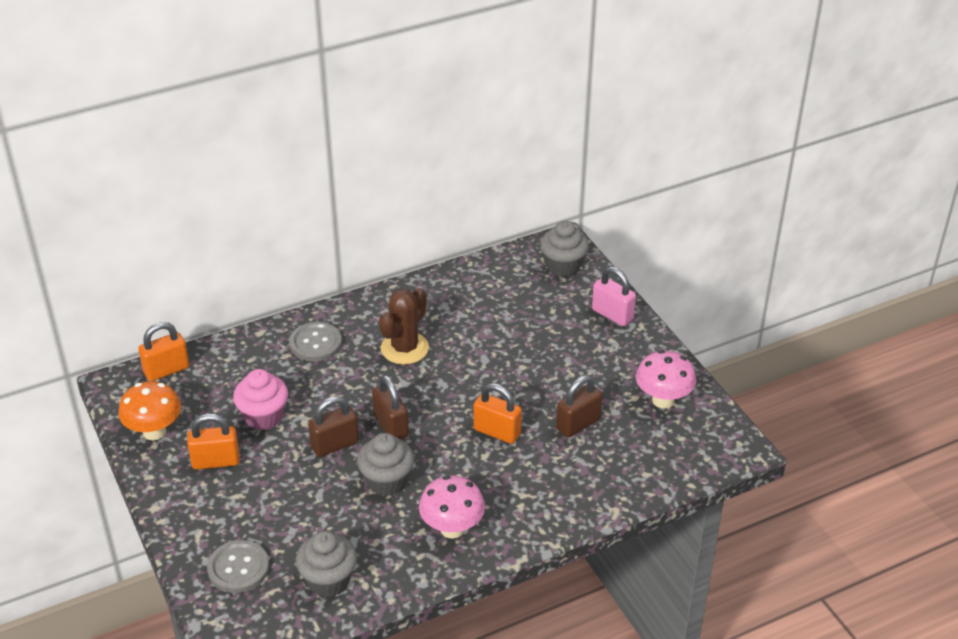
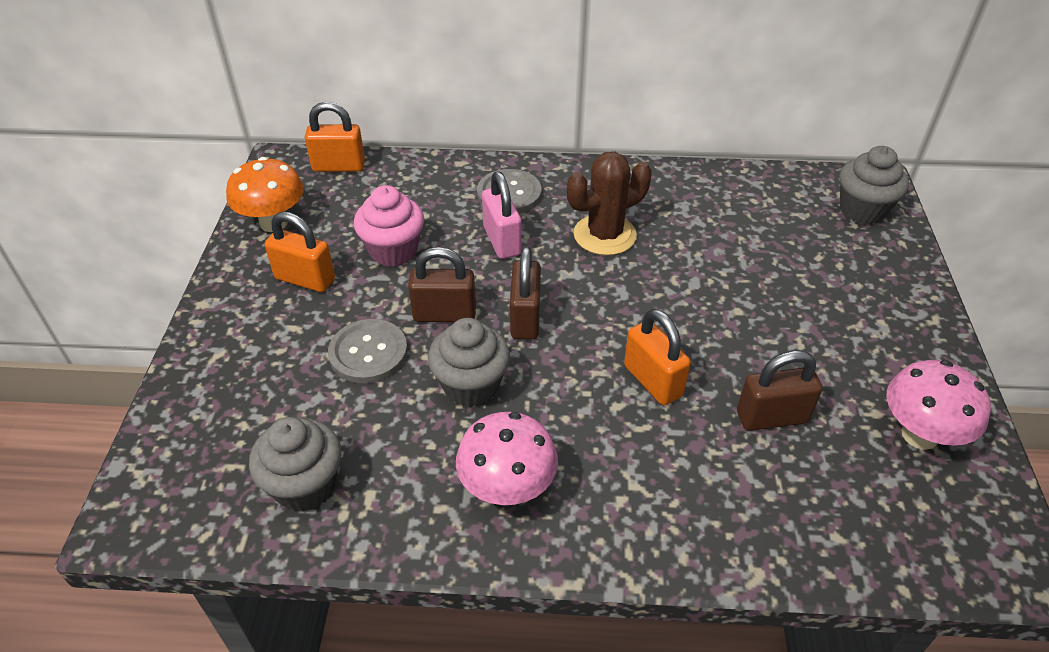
camera: 30 degrees right, 5 degrees up
(238, 568) = (222, 417): grey button -> grey button (368, 353)
(612, 314) = (900, 290): pink padlock -> pink padlock (502, 241)

